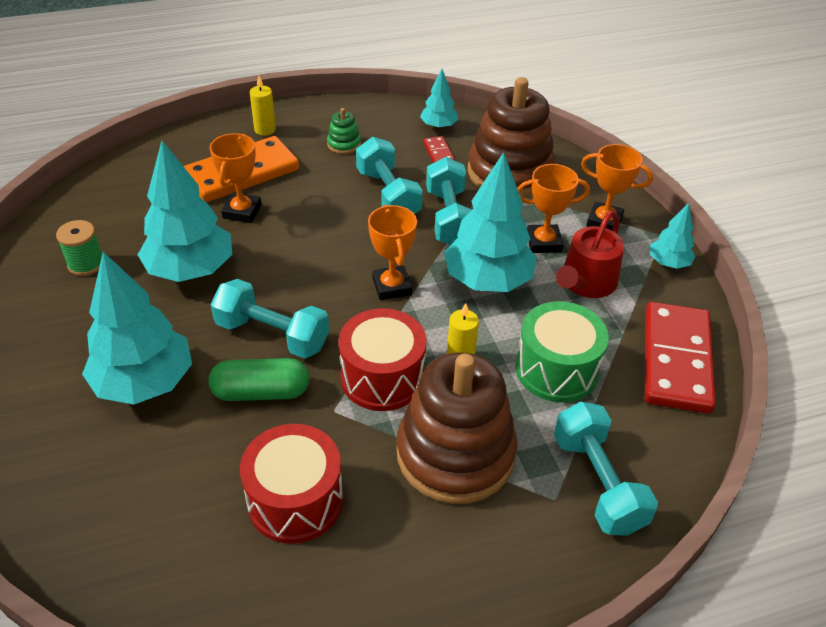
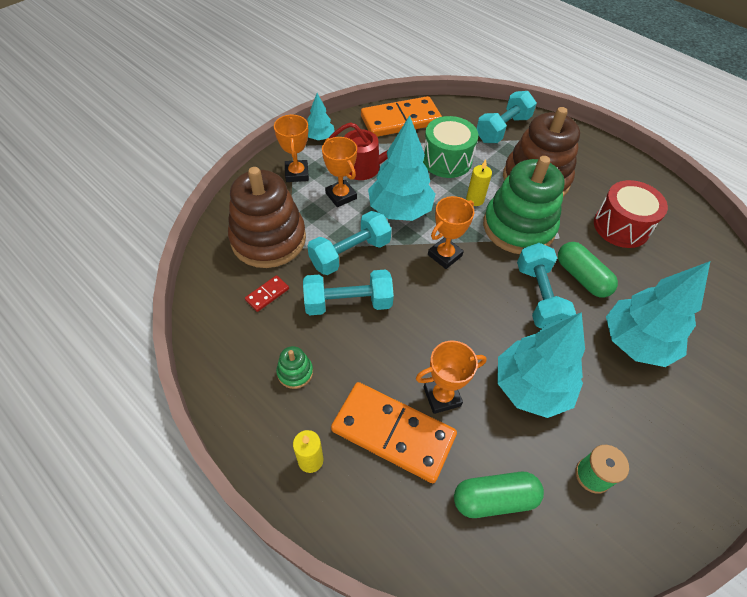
camera: 120 degrees left, 10 degrees up
(138, 201) = (494, 498): none -> green capsule
(382, 377) = (518, 227): red drum -> green stacking toy
(388, 195) = (348, 303): turquoise dumbbell -> turquoise dumbbell turned 45 degrees clockwise
(438, 126) = (223, 312): turquoise tree -> none
(676, 360) = (400, 120): red domino -> orange domino

